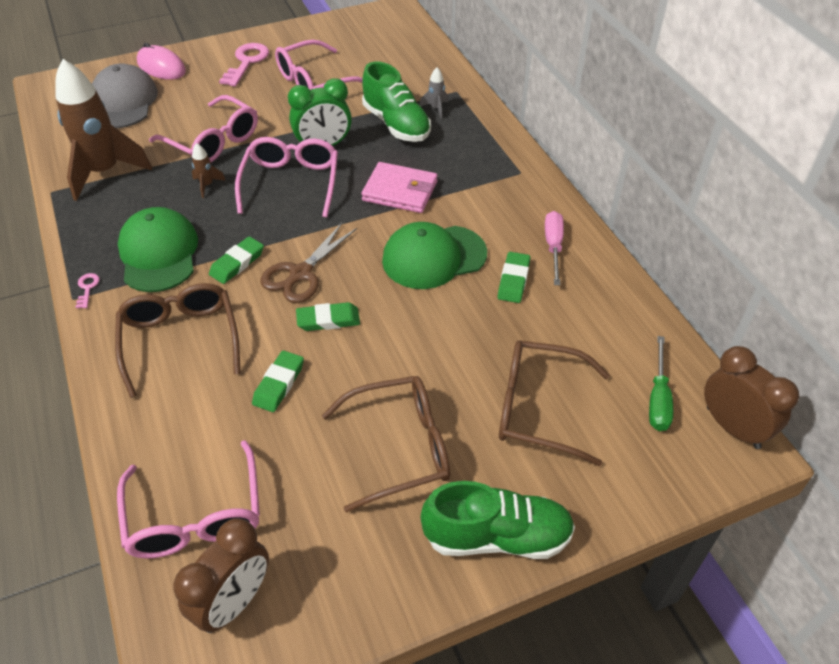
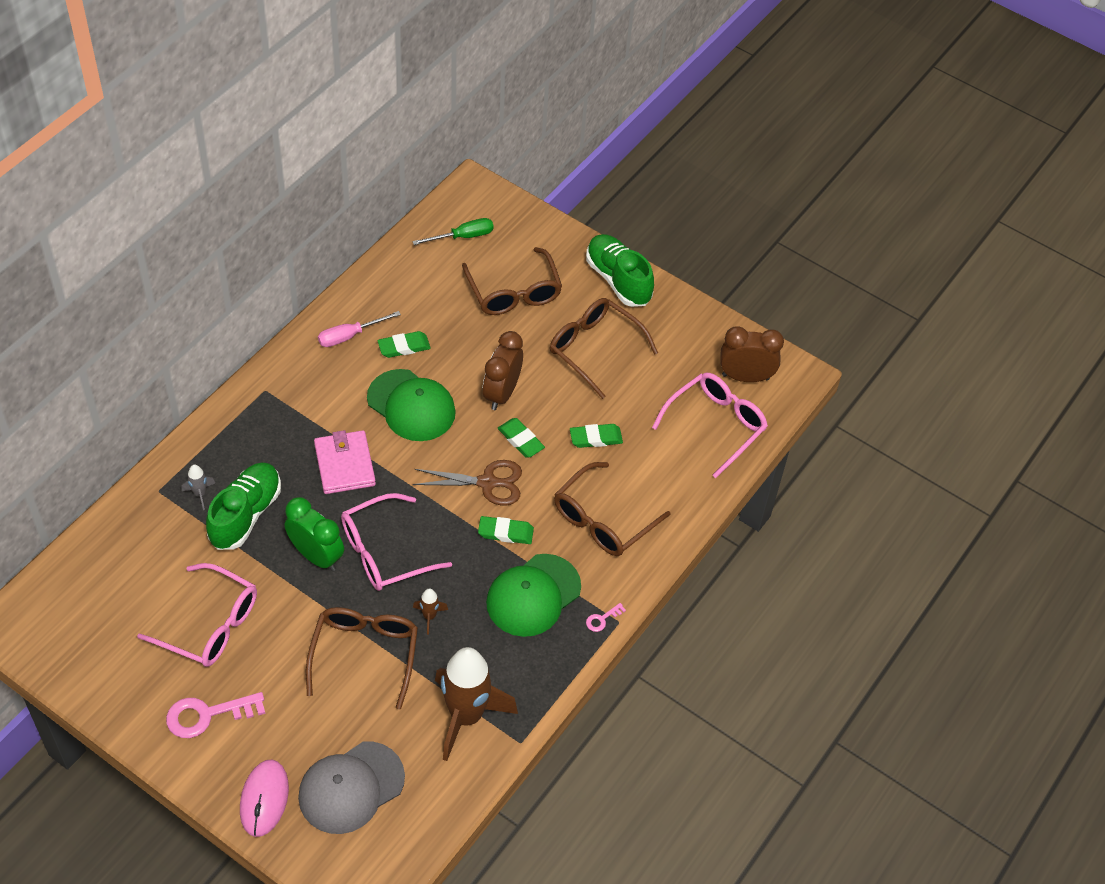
camera: 125 degrees left, 5 degrees up
(213, 141) = (364, 654): pink glasses -> brown glasses
(732, 427) = (461, 197): brown clock -> brown clock (502, 393)

